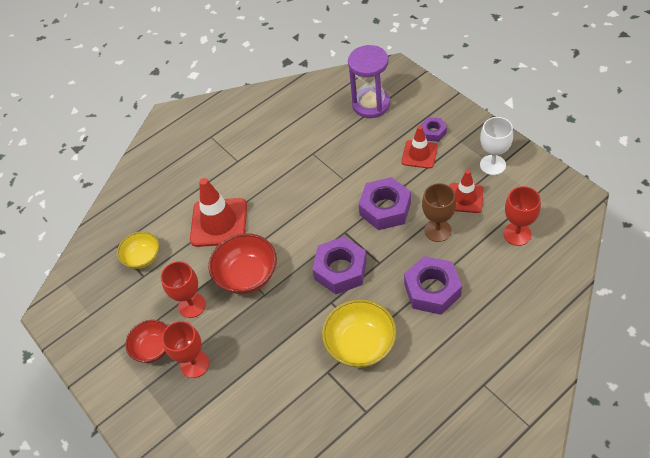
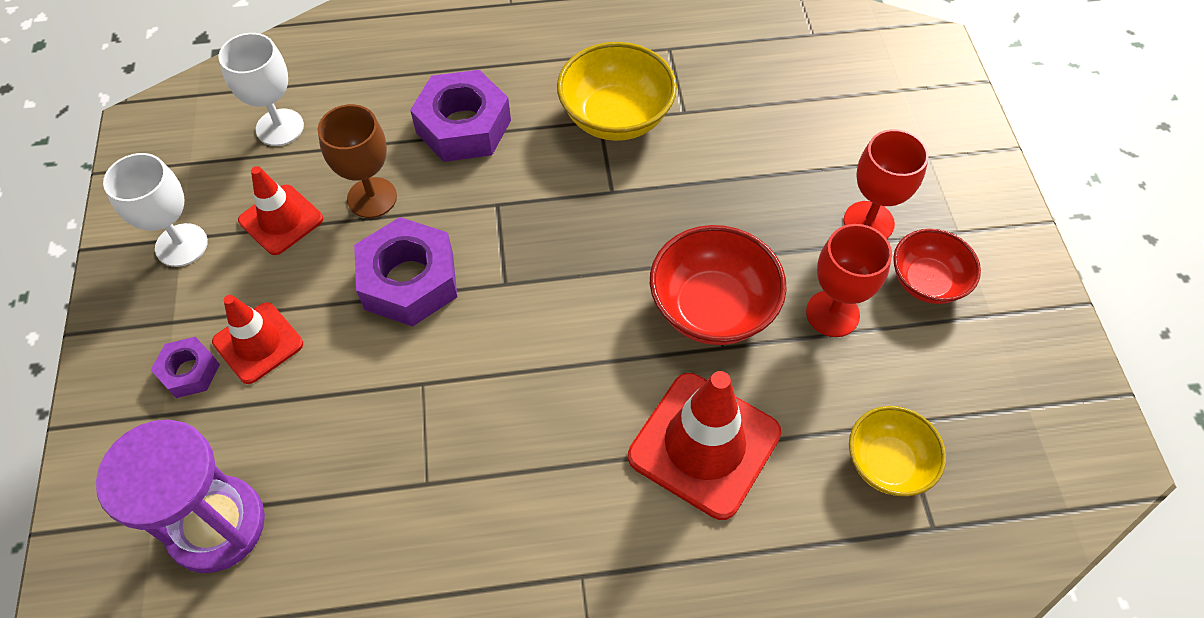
camera: 155 degrees left, 5 degrees up
(340, 270) = (561, 227): purple nut -> none
(517, 234) = (280, 127): red goblet -> white goblet

